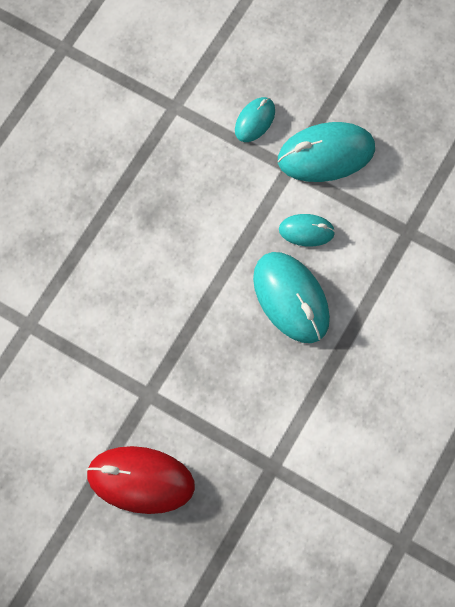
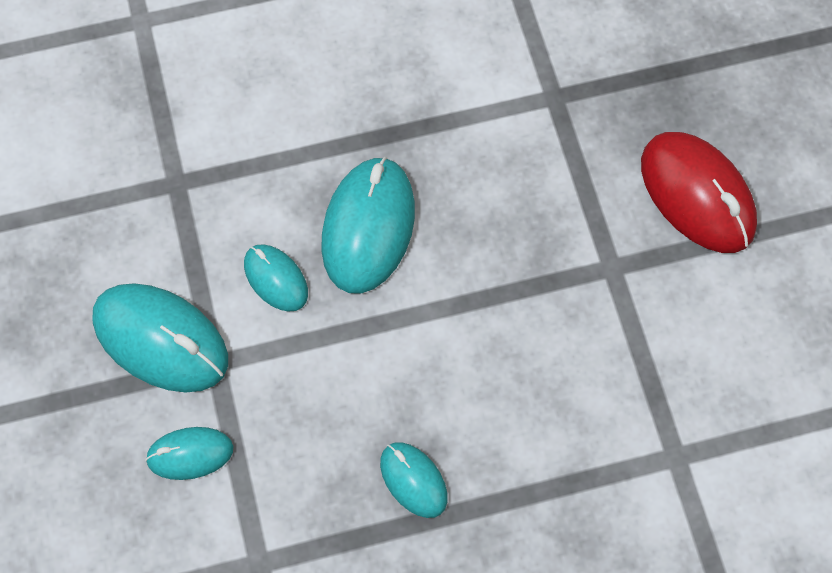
camera: 135 degrees left, 5 degrees down
(143, 201) = (413, 480): none -> turquoise mouse

